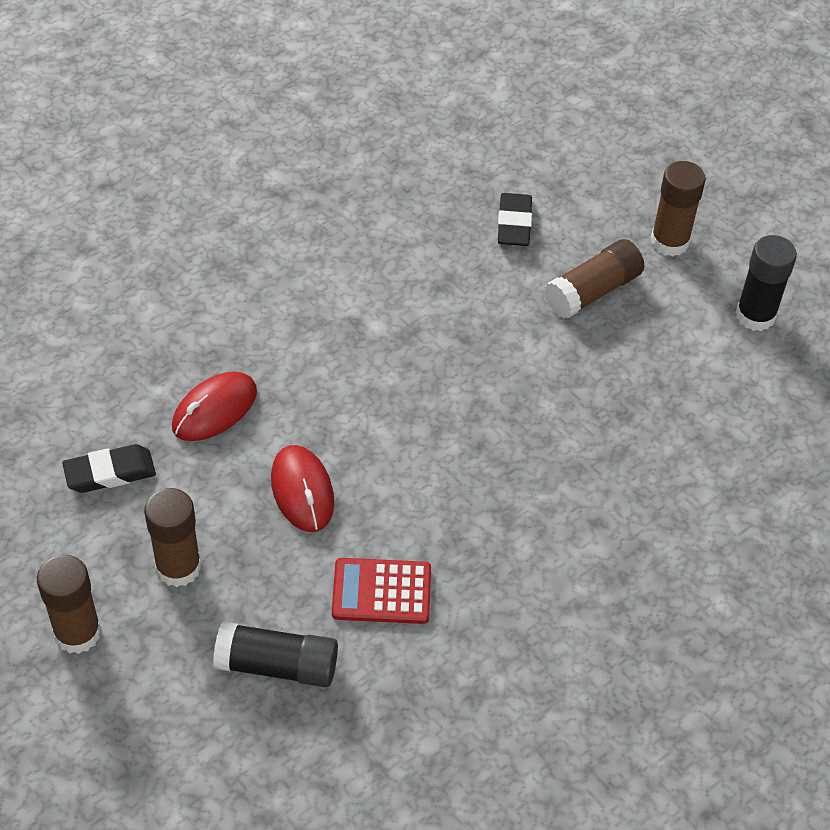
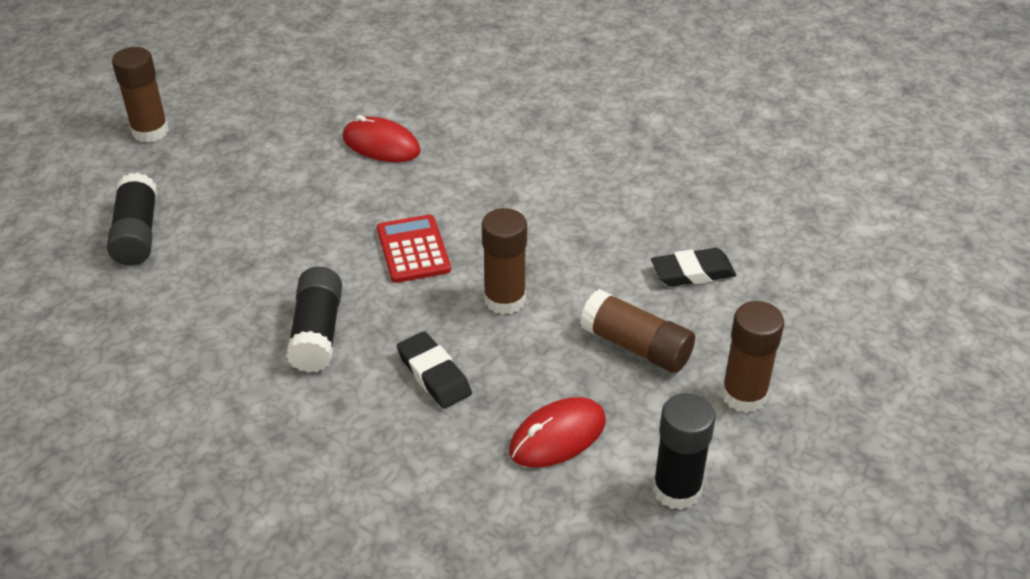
camera: 75 degrees right, 10 degrees down
(110, 473) = (300, 110): black eraser -> black eraser (434, 374)
(178, 567) = (220, 163): brown glue stick -> brown glue stick (504, 299)
(302, 490) = (314, 209): red mouse -> red mouse (557, 436)
(381, 591) = (222, 276): red calculator -> red calculator (413, 249)
(498, 522) = (317, 333): none -> black glue stick

